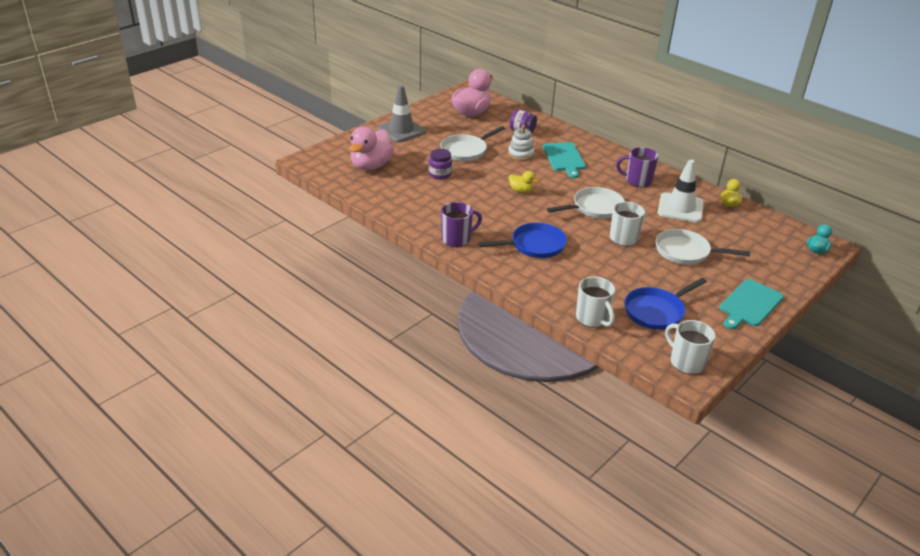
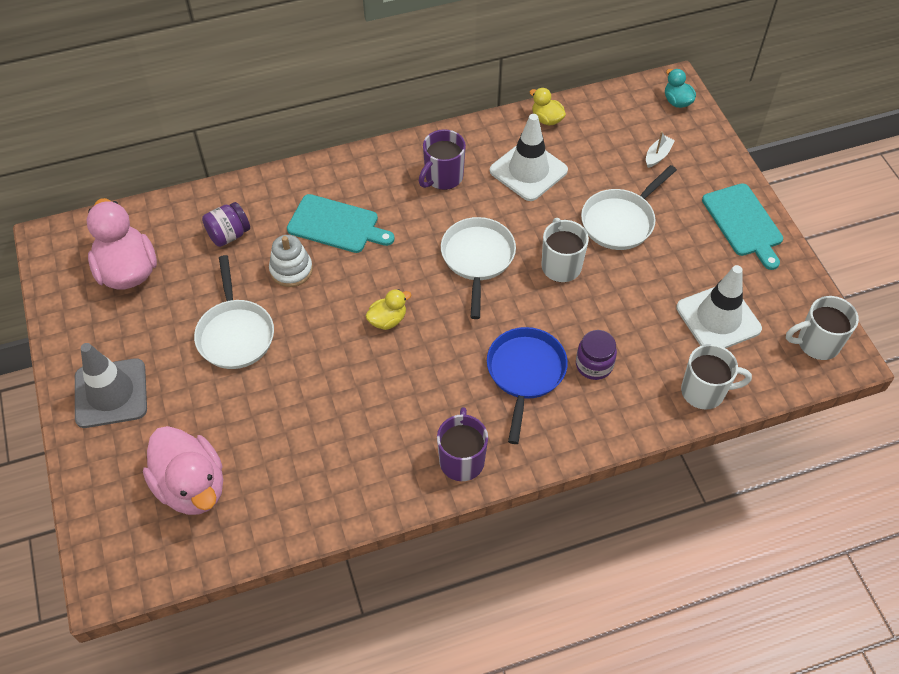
camera: 60 degrees left, 20 degrees up
(440, 174) = (280, 400): purple jar -> purple jar (594, 365)
(656, 311) = (718, 318): blue pan -> white traffic cone
(758, 254) = (657, 155): none -> white boat

